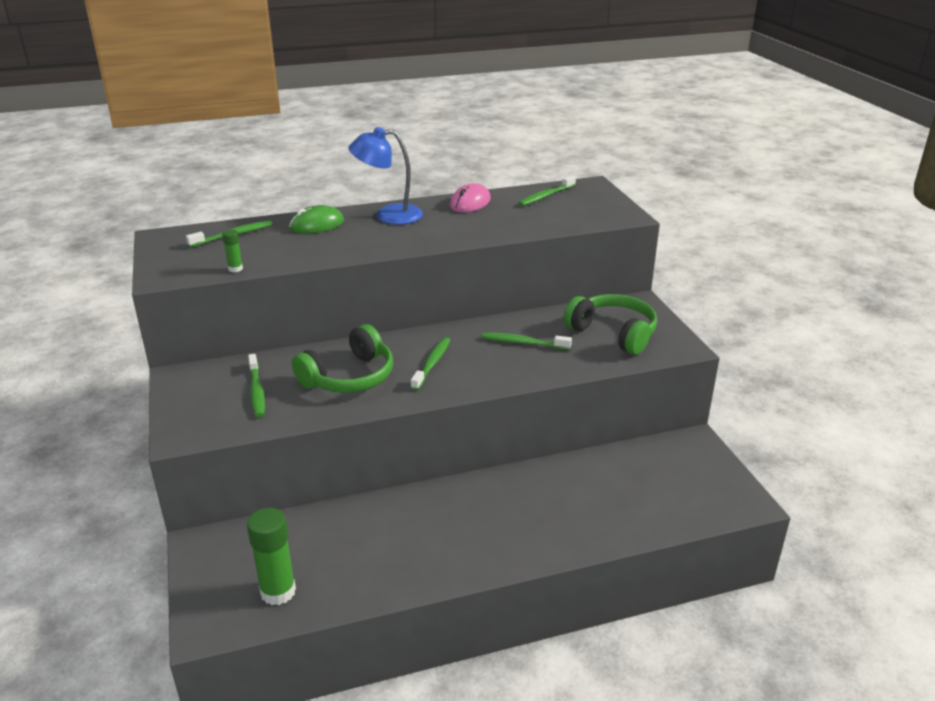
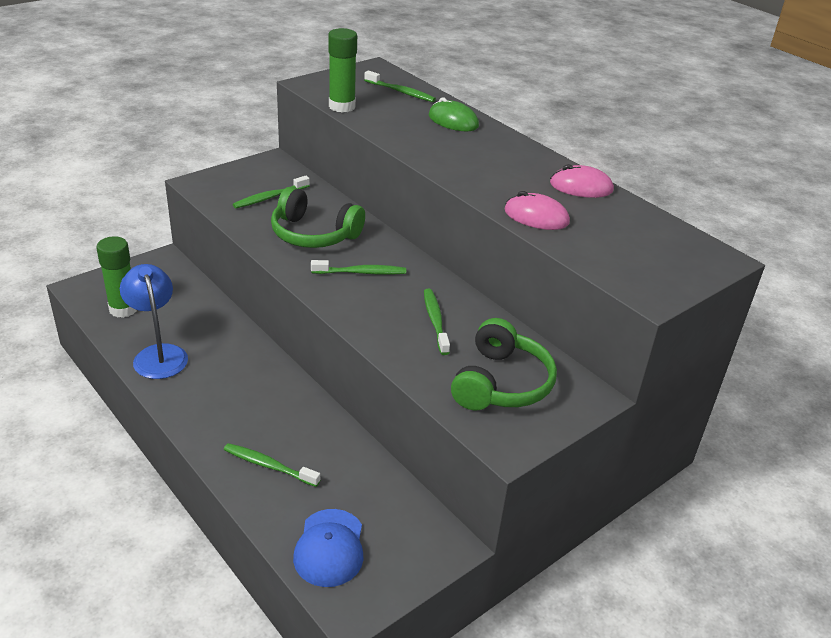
camera: 65 degrees right, 5 degrees up
(235, 269) = (342, 106): green glue stick -> green glue stick, size x2.06
(388, 215) = (506, 149): blue lamp -> blue lamp (158, 354)
(504, 228) = (536, 216): none -> pink mouse
(546, 196) = (650, 231): green toothbrush -> green toothbrush (269, 466)
(686, 502) = (329, 548): none -> blue cap

